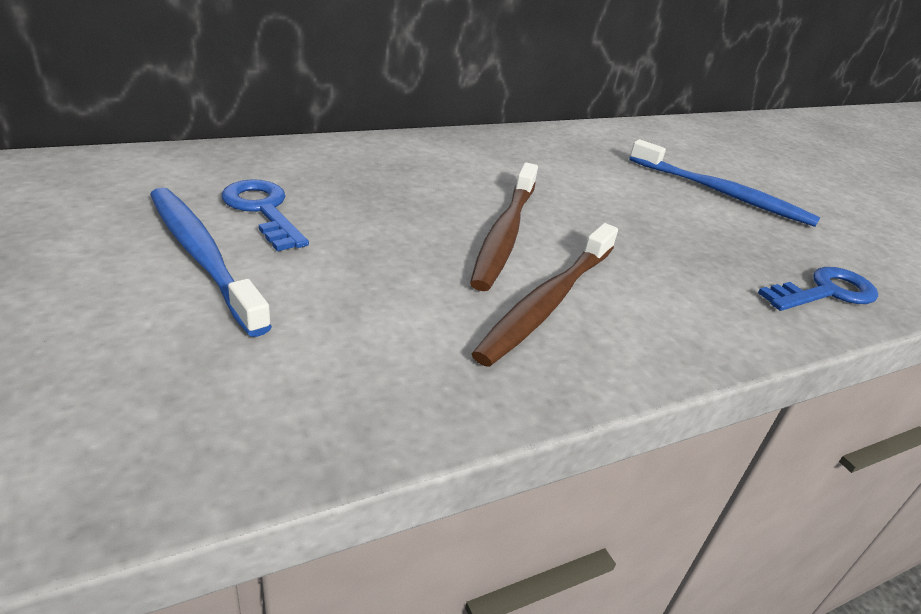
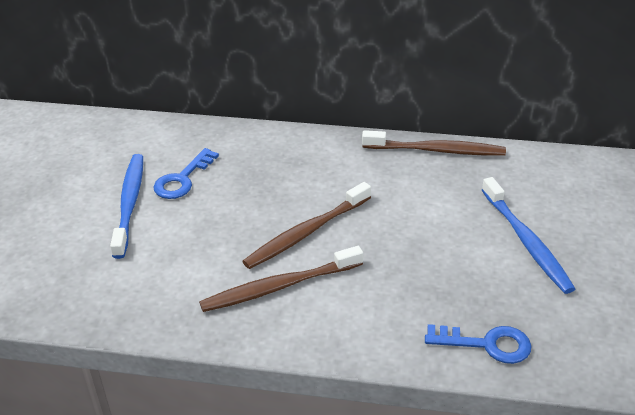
camera: 40 degrees right, 5 degrees up
(262, 210) = (182, 179): blue key -> blue key turned 150 degrees counterclockwise
(541, 135) = (437, 150): none -> brown toothbrush

